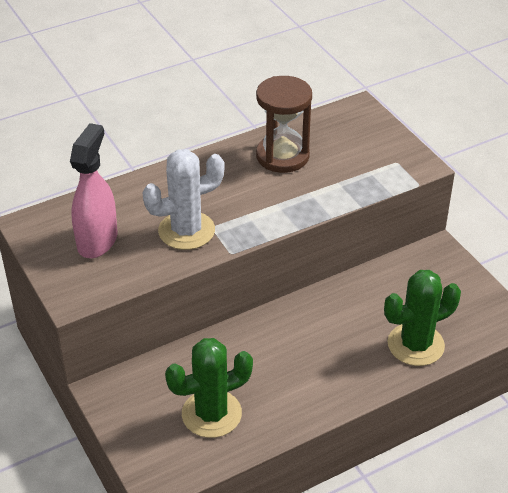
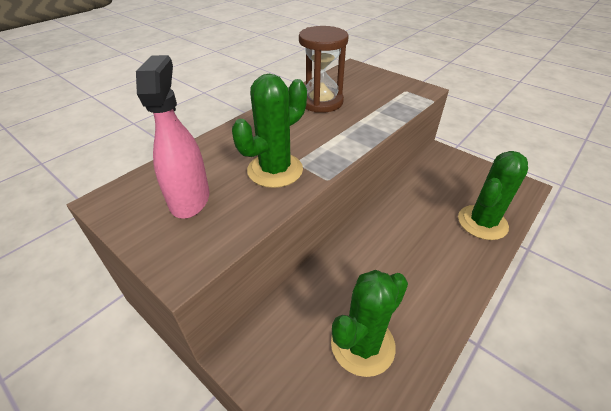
camera: 20 degrees left, 0 degrees up
(186, 231) = (275, 170): white cactus -> green cactus

